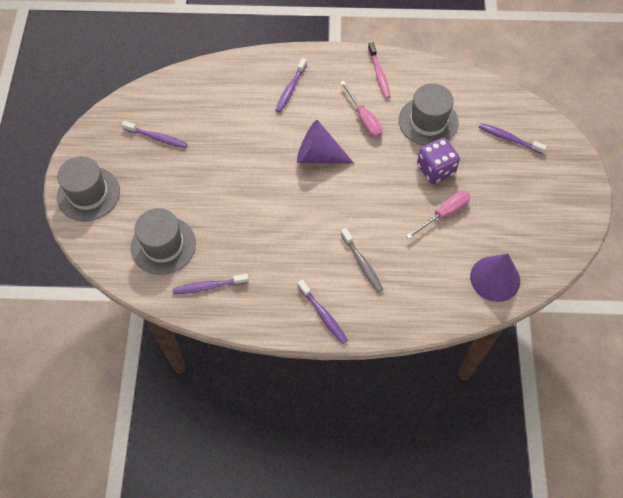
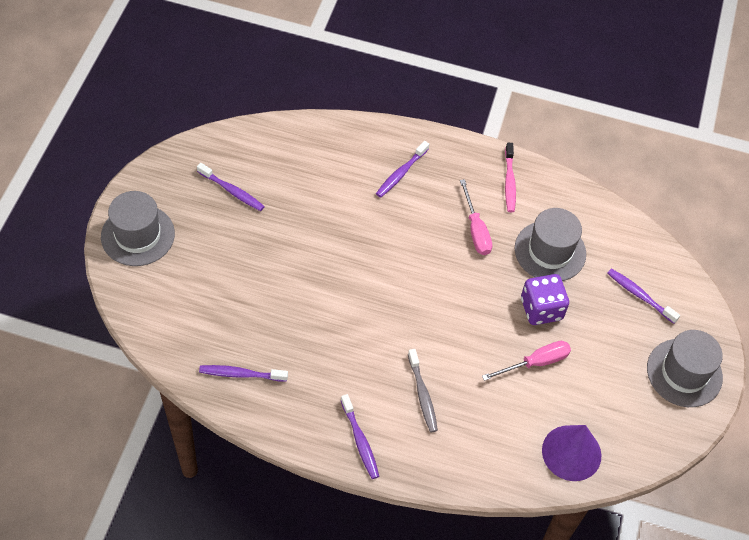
camera: 10 degrees right, 5 degrees down
(163, 245) = (204, 315): grey hat -> grey hat (684, 373)
(318, 155) = (410, 258): purple cone -> none

